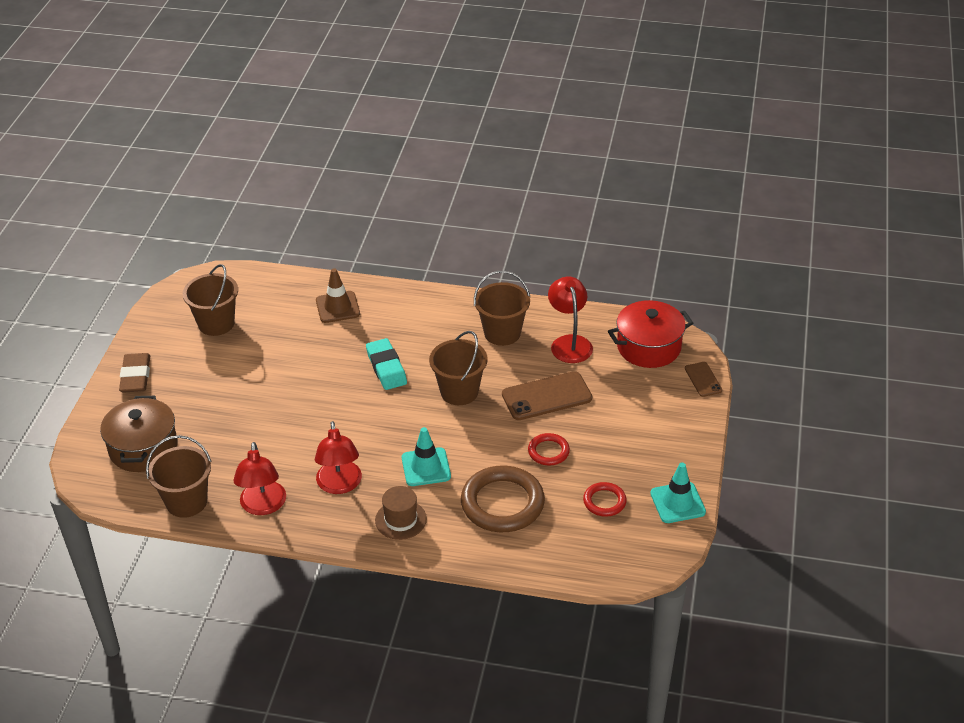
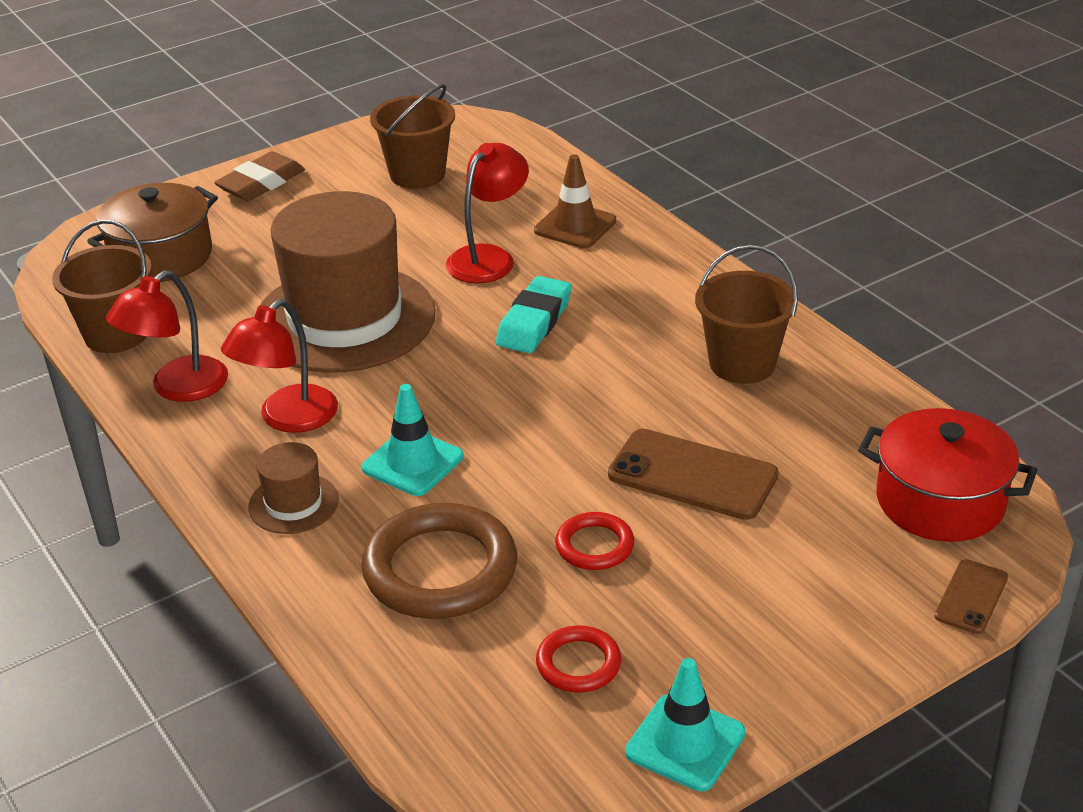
camera: 45 degrees right, 5 degrees down
(294, 421) = (344, 319): none -> brown hat
(459, 392) = (583, 400): brown bucket -> none
(569, 343) = (822, 427): red lamp -> red lamp (488, 257)

